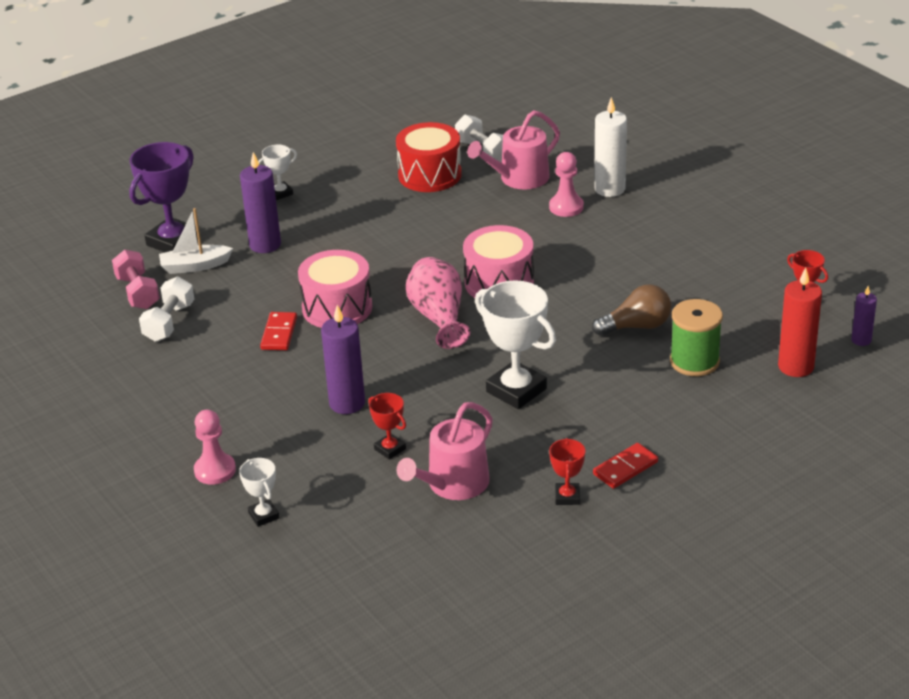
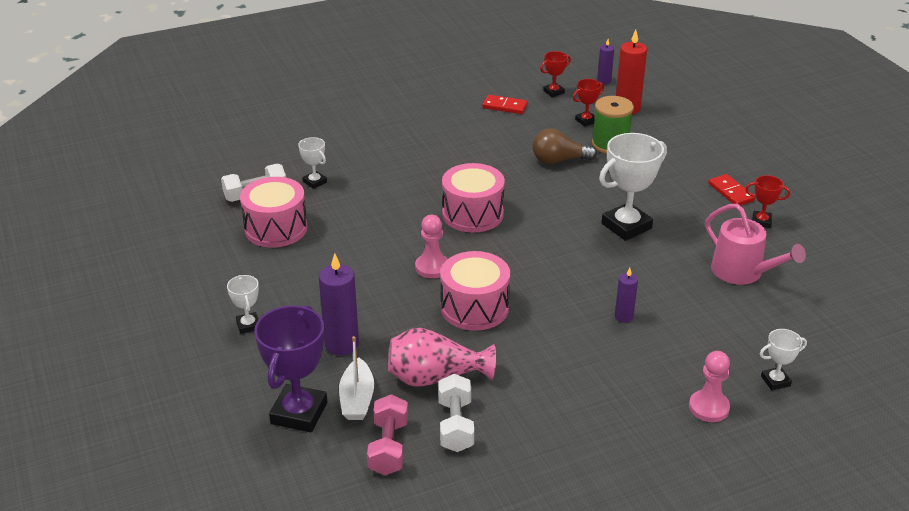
camera: 80 degrees left, 0 degrees up
(138, 292) = (388, 447): pink dumbbell -> pink dumbbell turned 75 degrees counterclockwise
(169, 322) = (455, 425): white dumbbell -> white dumbbell turned 60 degrees clockwise
(173, 241) = (299, 413): purple trophy -> purple trophy turned 60 degrees clockwise
(279, 333) = (503, 348): red domino -> red domino (505, 106)
(347, 403) = (623, 317): purple candle -> purple candle, size x0.57
(390, 449) = (692, 299): red trophy -> red trophy (586, 121)
(430, 175) = (276, 228): red drum -> pink drum
(439, 318) = (512, 251): pink vase -> pink vase (435, 377)
(519, 179) = (314, 182): pink watering can -> white trophy
(566, 207) = (374, 166): pink pawn -> pink pawn (432, 267)
(609, 189) = (359, 142): white candle -> none
(636, 326) = (558, 160): brown light bulb -> brown light bulb turned 90 degrees counterclockwise

